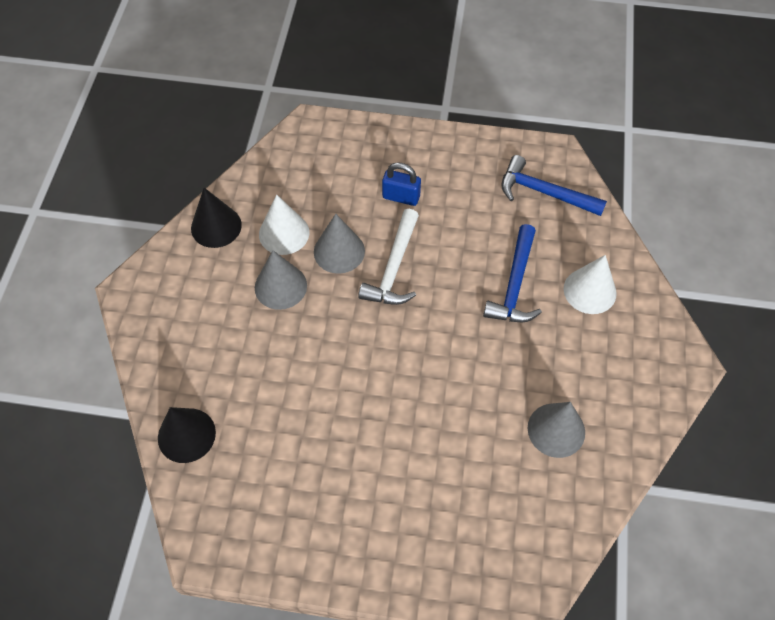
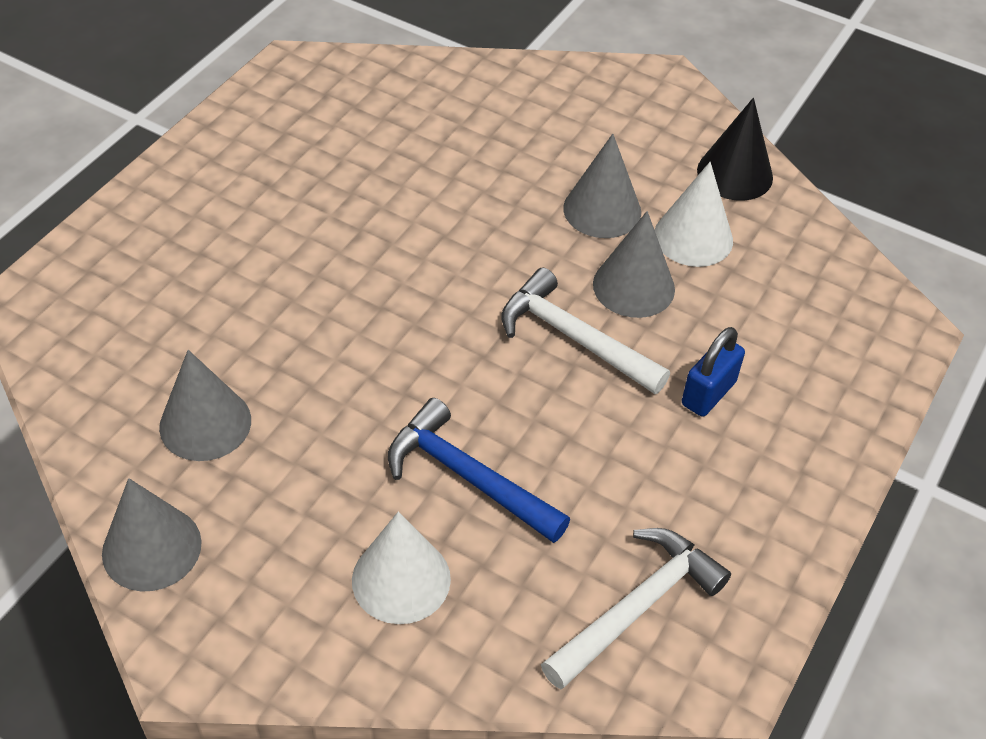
camera: 110 degrees right, 10 degrees down
(186, 435) = (435, 81): black cone -> none
(544, 193) = (636, 607): blue hammer -> white hammer
(645, 413) = (151, 548): none -> grey cone

